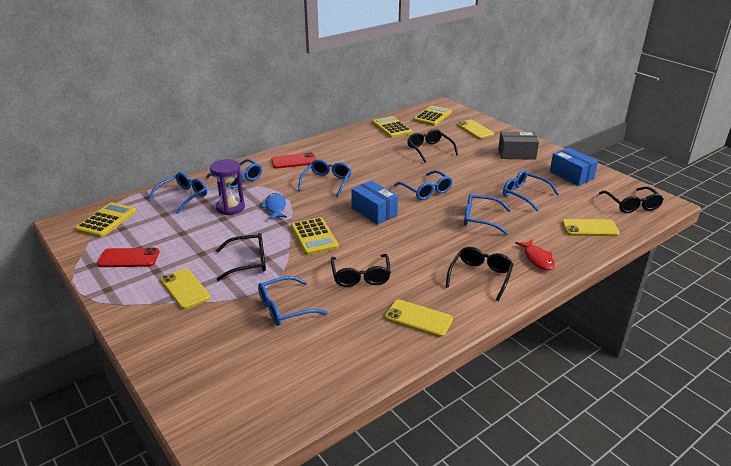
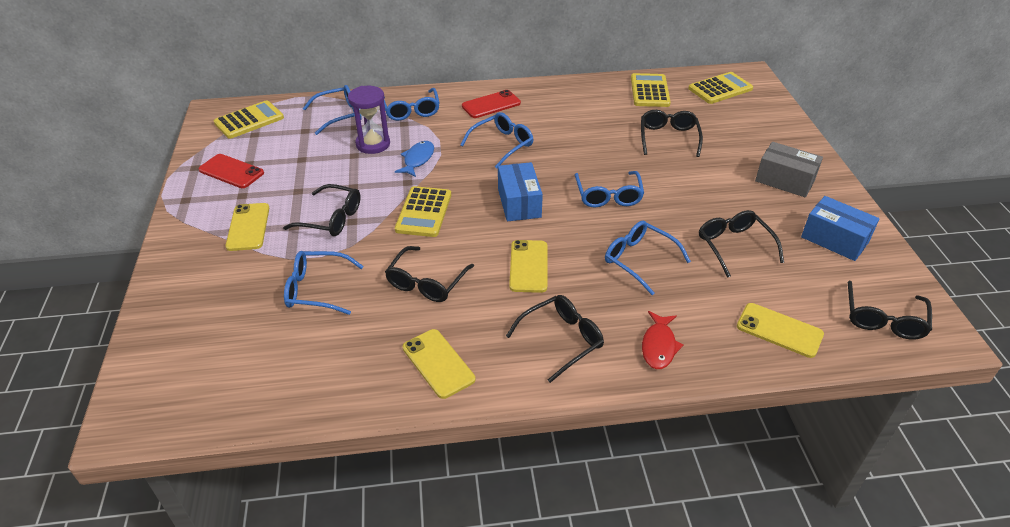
camera: 30 degrees right, 10 degrees up
(294, 161) = (491, 105): red phone -> red phone turned 45 degrees counterclockwise
(475, 129) = (760, 125): yellow phone -> yellow phone (528, 266)
(524, 195) = (734, 246): blue glasses -> black glasses
(571, 175) = (834, 239): blue box -> blue box turned 45 degrees counterclockwise

